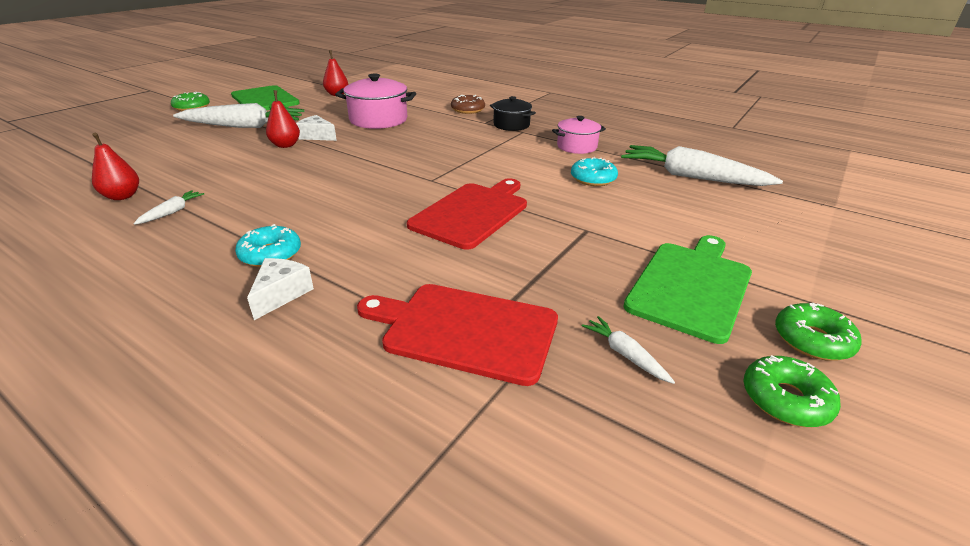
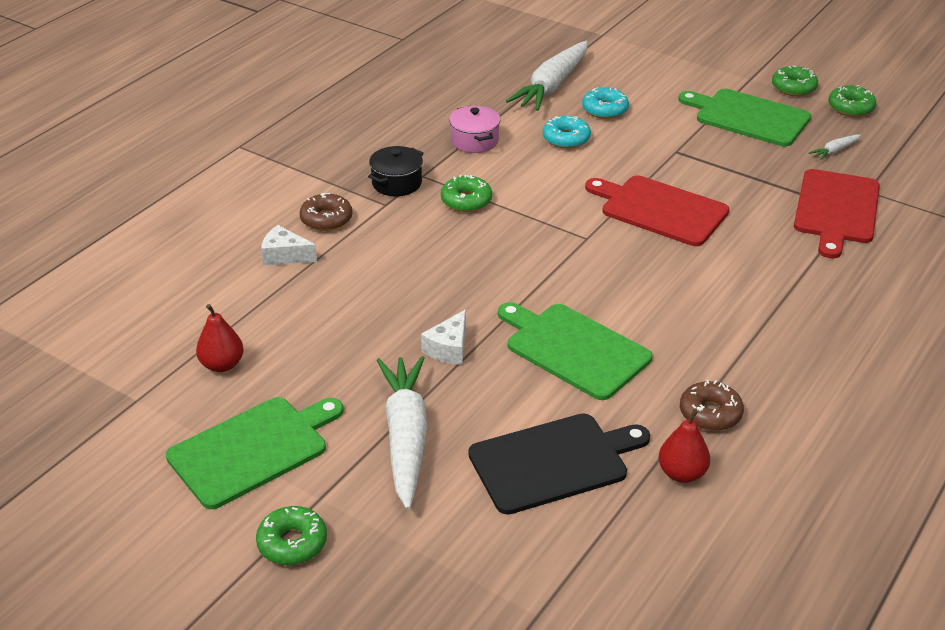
camera: 90 degrees left, 5 degrees up
(172, 212) = (710, 413): white carrot -> brown donut
(182, 159) = (553, 462): none -> black cutting board
(270, 254) = (772, 319): turquoise donut -> turquoise donut (605, 110)
(281, 294) = (828, 299): white cheese -> white cheese (285, 256)
(285, 145) = (489, 372): red pear -> none
(290, 169) = (574, 349): none -> green cutting board
(378, 120) = (373, 299): pink pot -> none
(489, 143) = (466, 201): none -> green donut

